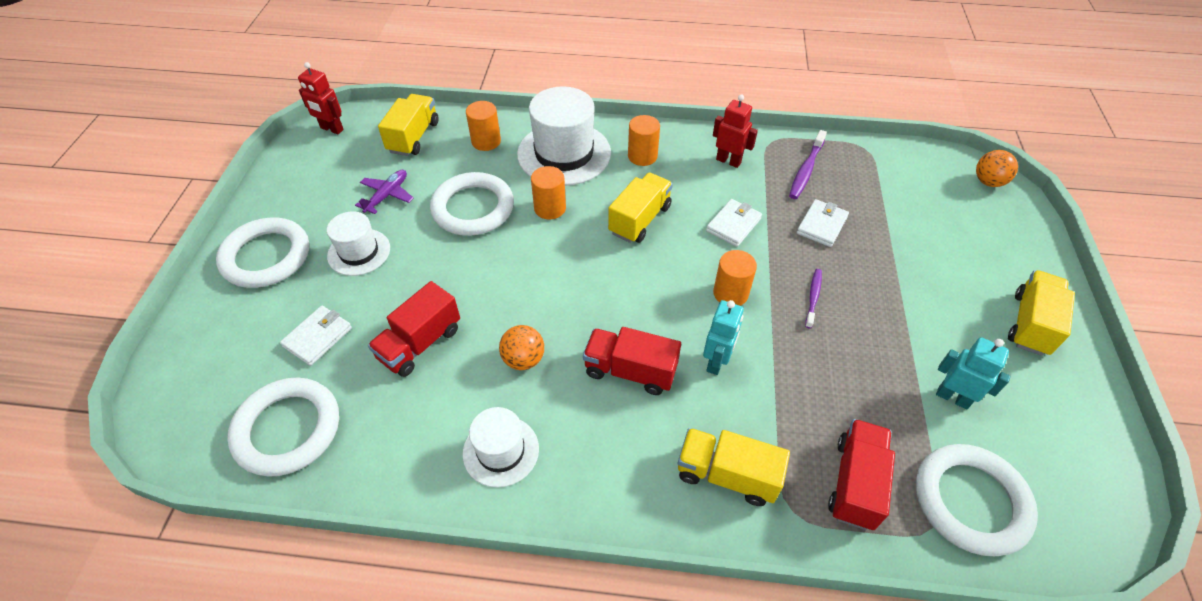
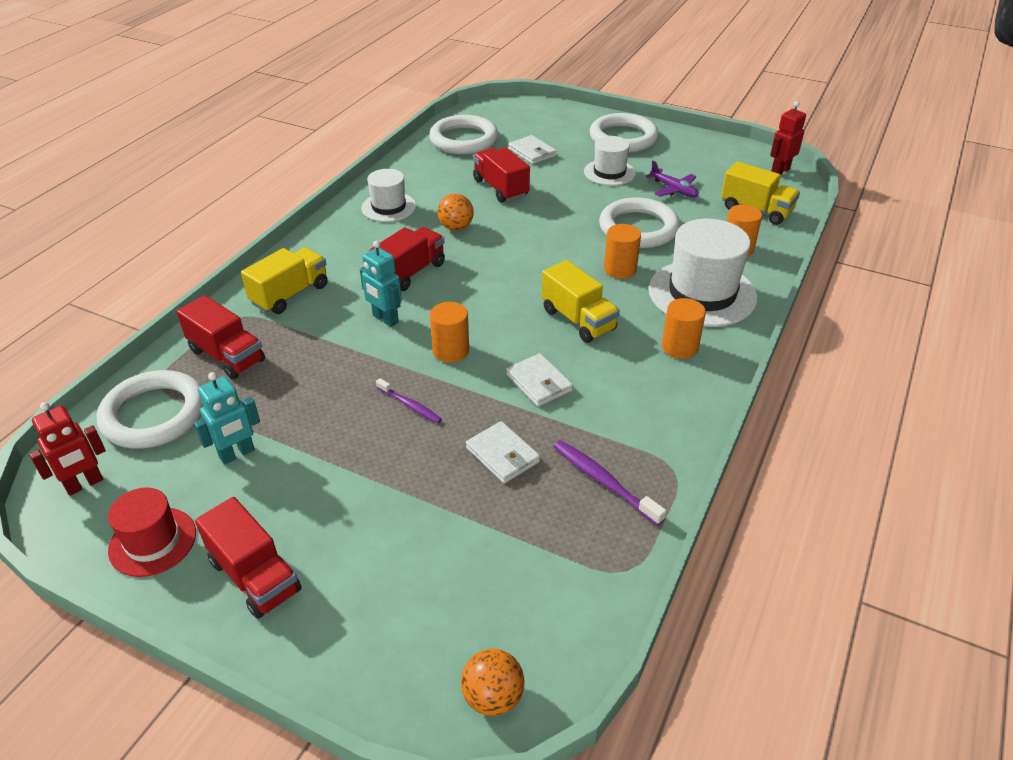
camera: 110 degrees right, 10 degrees down
(728, 161) = (647, 414): red robot -> red robot (84, 484)
(1030, 324) = (255, 576): yellow truck -> red truck
(1069, 408) = (152, 541): none -> red hat

